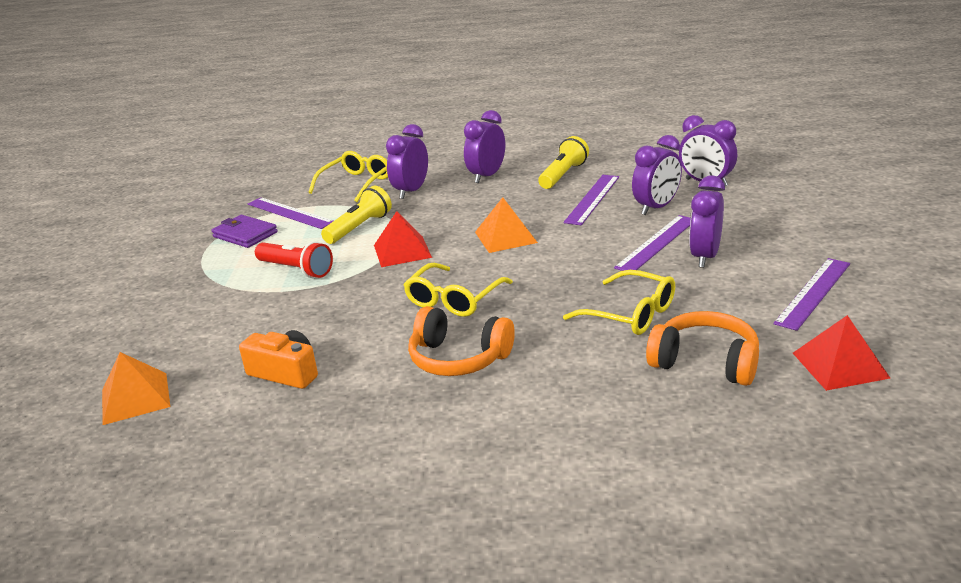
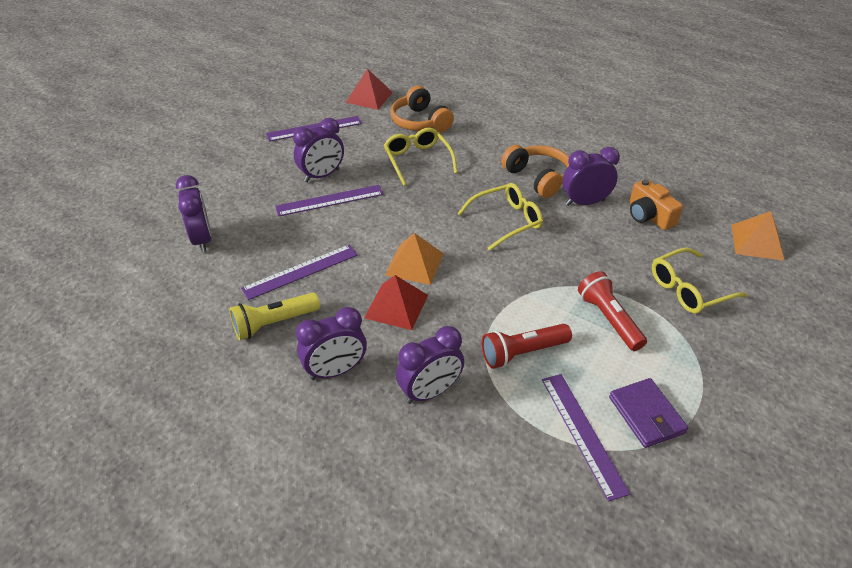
camera: 150 degrees left, 15 degrees up
(356, 184) = (475, 456): yellow glasses -> yellow glasses (689, 289)
(359, 228) = (522, 353): yellow flashlight -> red flashlight
(402, 251) = (506, 293): red pyramid -> red pyramid (396, 306)
(656, 207) = (276, 233): purple clock -> purple clock (585, 202)

